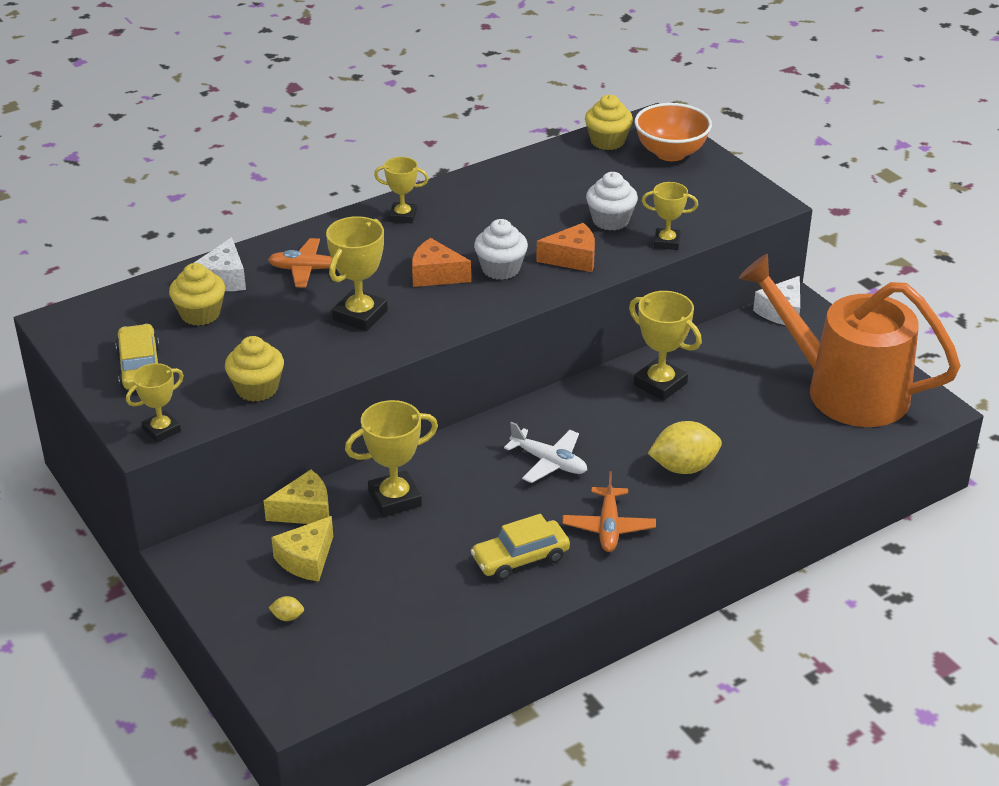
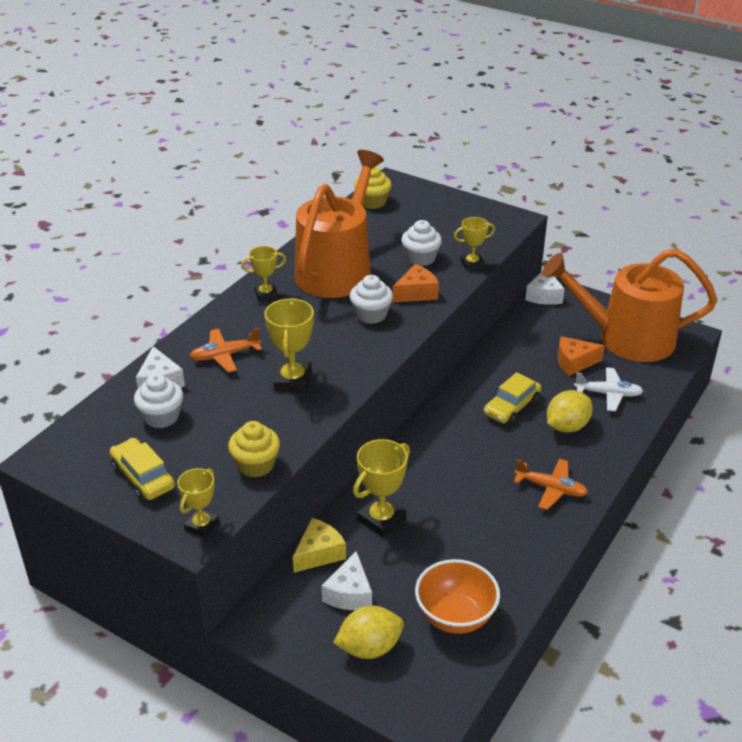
camera: 25 degrees left, 0 degrees up
(200, 314) = (161, 417): yellow cupcake -> white cupcake
(287, 617) = (369, 648): yellow lemon -> yellow lemon, size x2.35
(306, 559) = (349, 593): yellow cheese -> white cheese
(436, 275) = (326, 332): orange cheese -> orange cheese (574, 362)
(503, 209) = (337, 270): none -> orange watering can
(520, 558) = (508, 534): yellow car -> yellow car (511, 407)
(549, 462) = (472, 453): white plane -> white plane (608, 394)
(609, 527) = (551, 488): orange plane -> orange plane turned 45 degrees counterclockwise
(660, 384) = (504, 370): yellow trophy -> none
(670, 153) = (423, 200): orange bowl -> orange bowl (455, 617)

